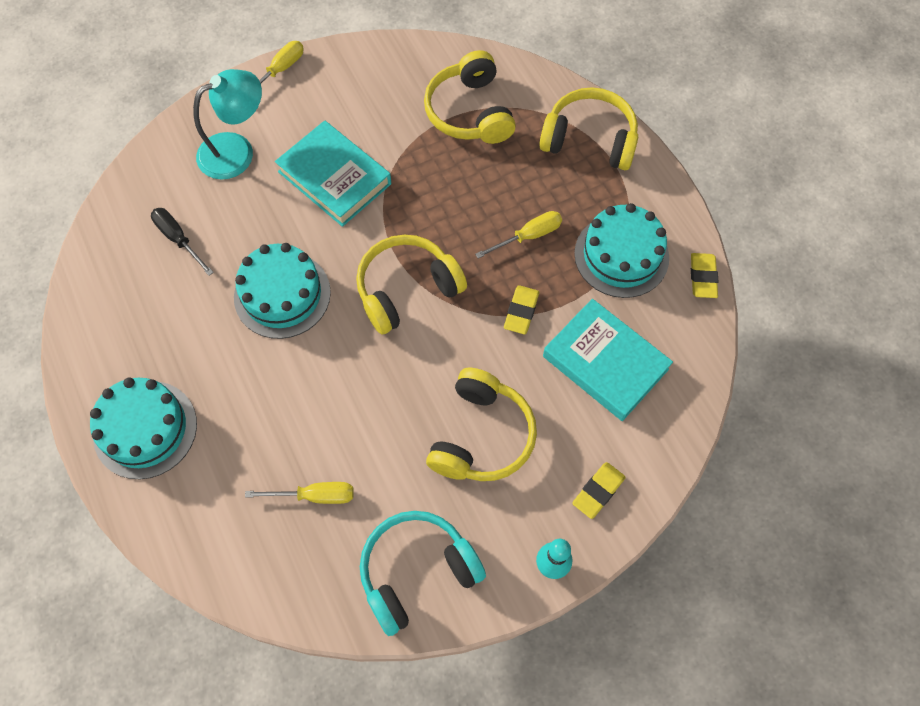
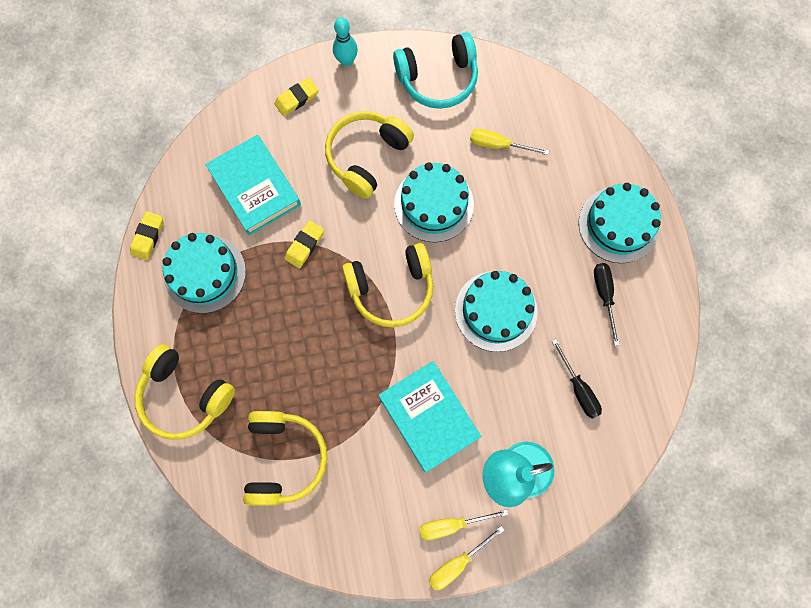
camera: 165 degrees left, 10 degrees up
(157, 341) = (604, 295): none -> black screwdriver
(381, 397) = (433, 204): none -> turquoise cake
(528, 236) = (275, 311): yellow screwdriver -> yellow screwdriver (452, 524)

